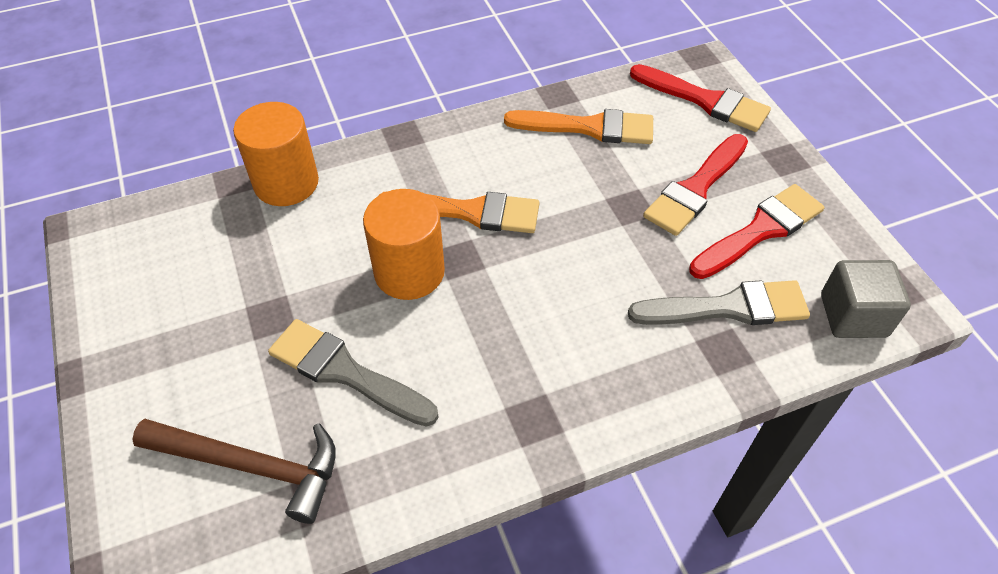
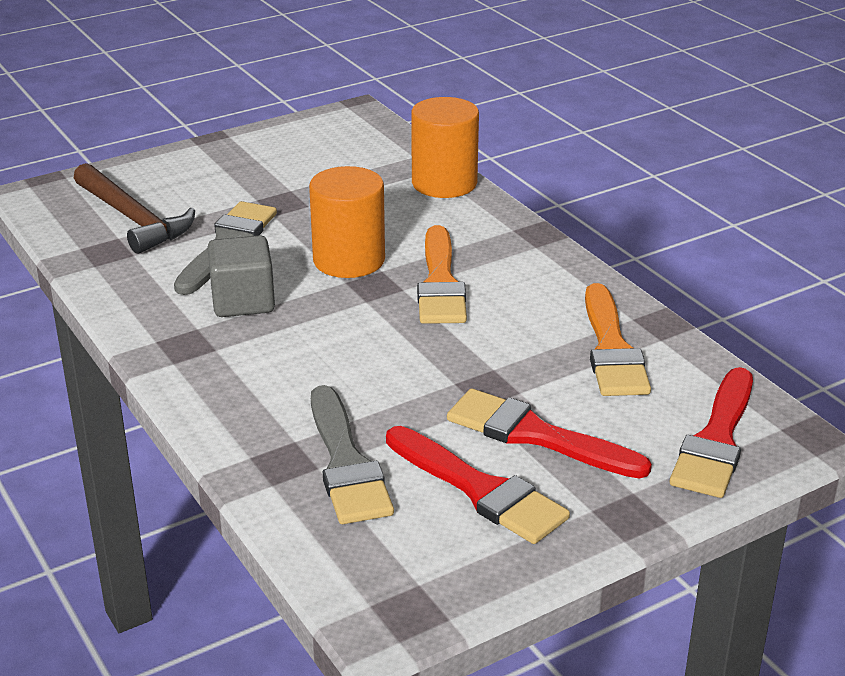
camera: 80 degrees right, 20 degrees down
(252, 466) = (133, 219): brown hammer -> brown hammer turned 45 degrees counterclockwise
(853, 316) = (354, 567): grey cube -> grey cube (243, 301)

